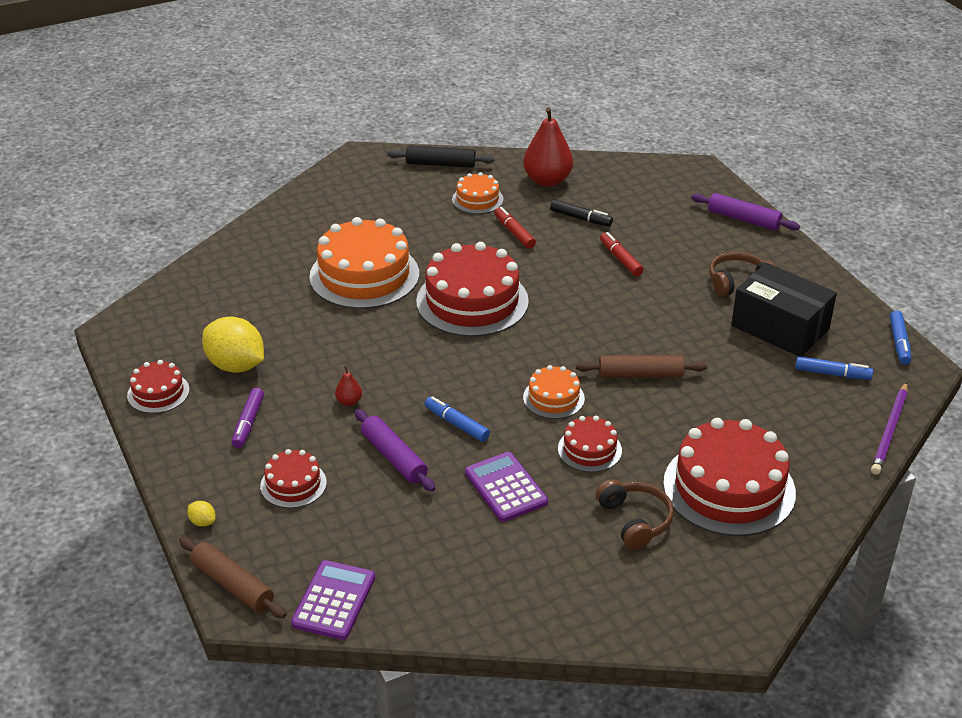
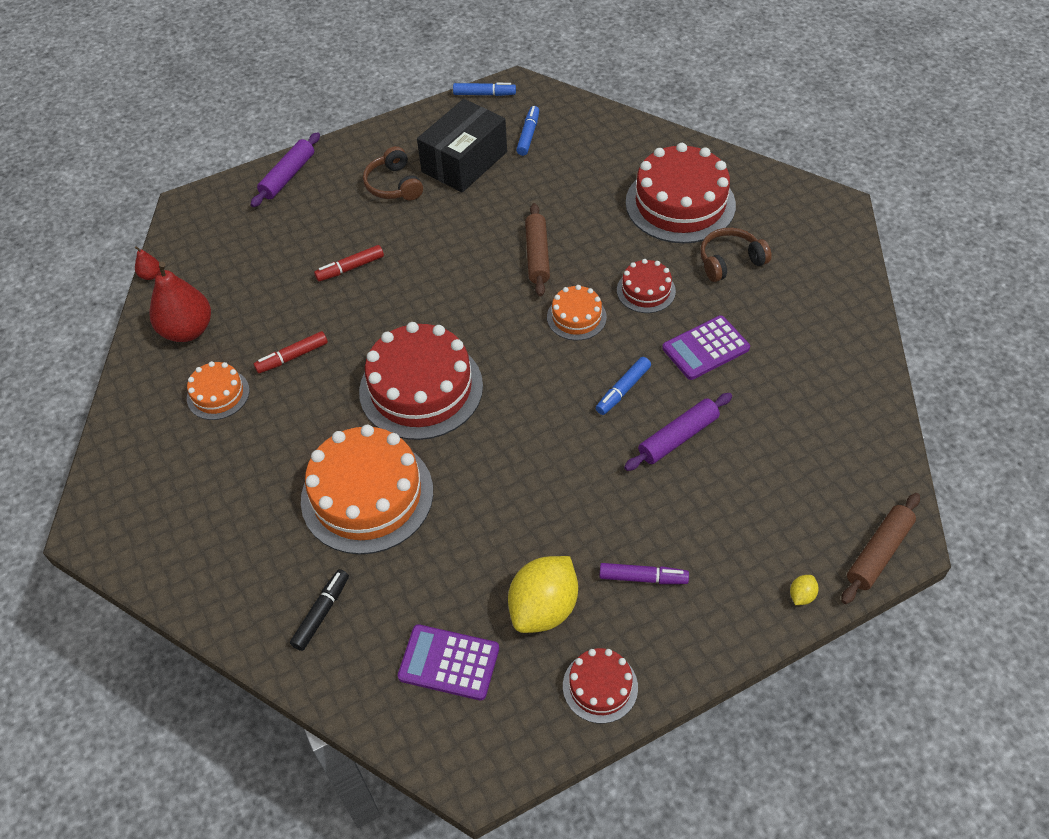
camera: 90 degrees left, 15 degrees up
(293, 484) = (731, 520): red cake -> none
(334, 601) = (875, 466): purple calculator -> purple calculator (449, 662)
(349, 401) = (597, 485): red pear -> red pear (151, 275)
(441, 164) = (130, 436): black rolling pin -> none
(581, 218) = (271, 300): black marker -> black marker (322, 613)
(890, 430) = (597, 110): purple pencil -> none

